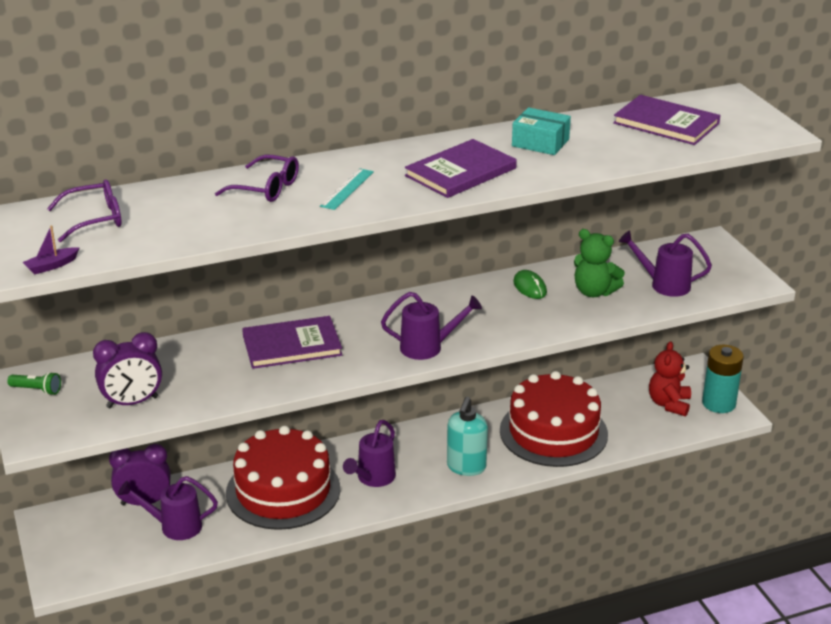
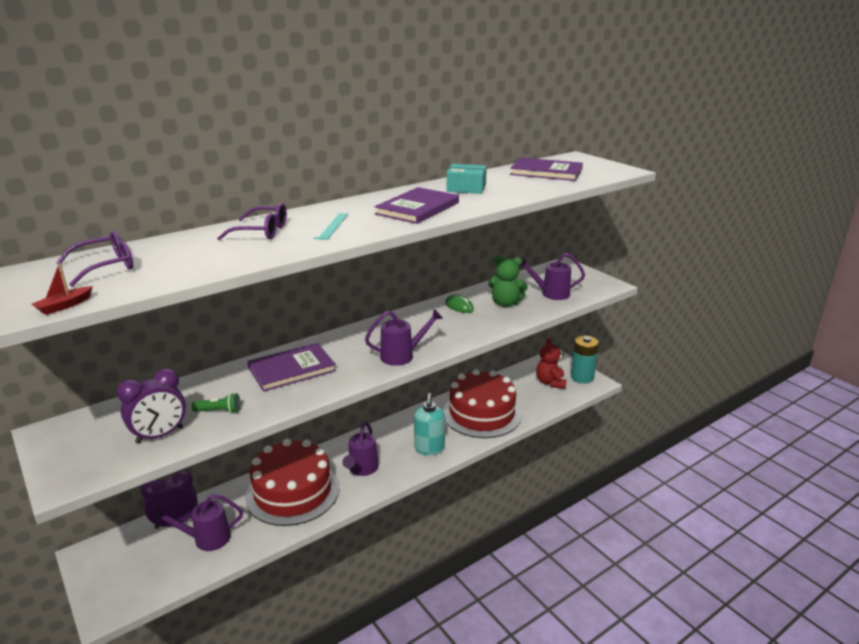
camera: 15 degrees left, 5 degrees down
(37, 390) = (64, 438): green flashlight -> green flashlight (219, 411)
(51, 266) = (64, 306): purple boat -> red boat

